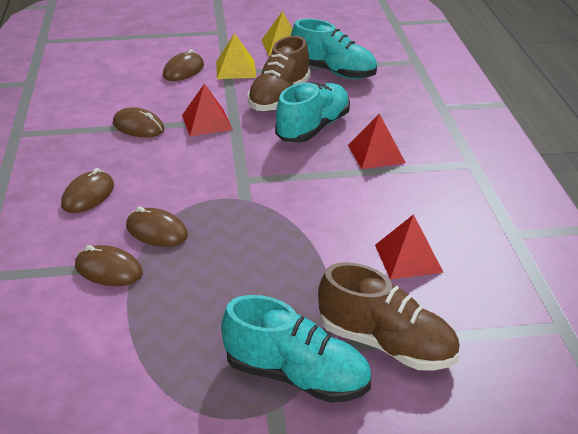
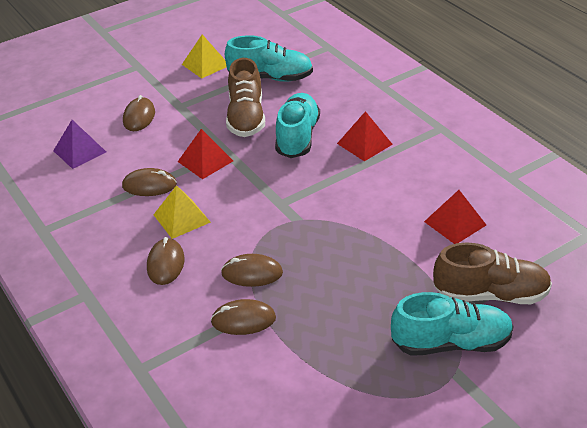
camera: 25 degrees left, 5 degrees up
(107, 82) = (79, 151): none -> purple pyramid
(236, 69) = (185, 101): yellow pyramid -> yellow pyramid (182, 218)

